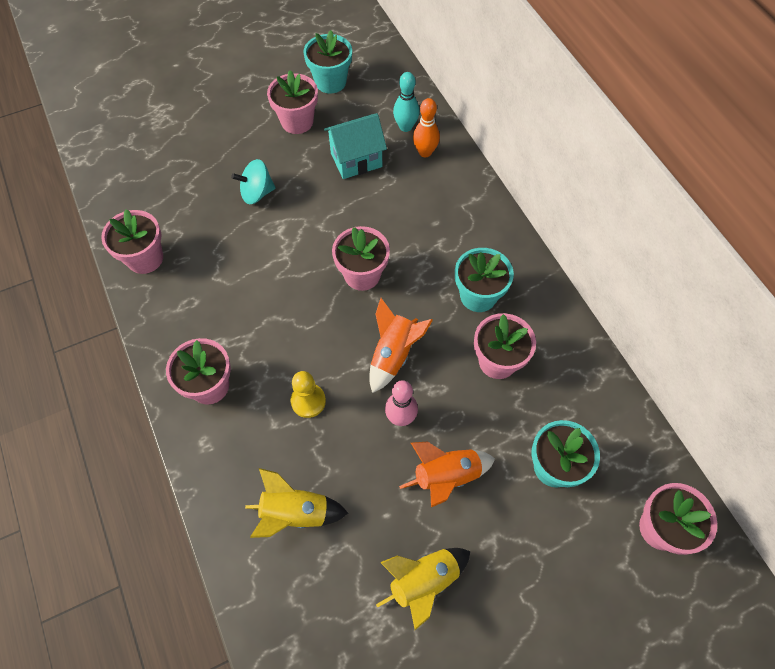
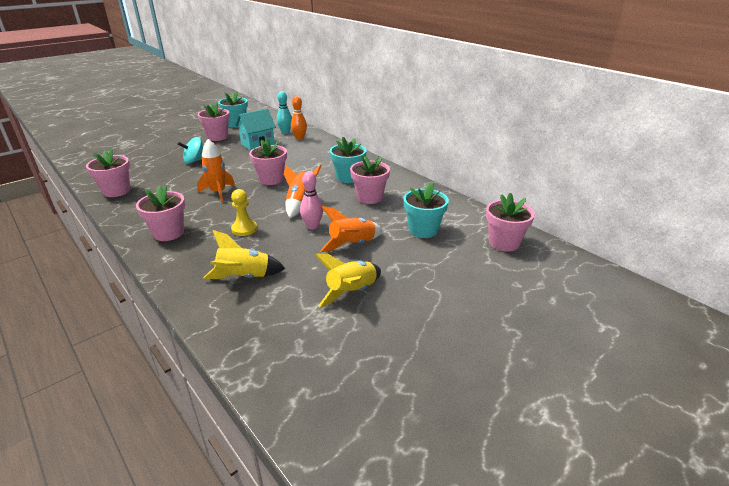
camera: 15 degrees left, 30 degrees down
(282, 295) = (218, 192): none -> orange rocket

